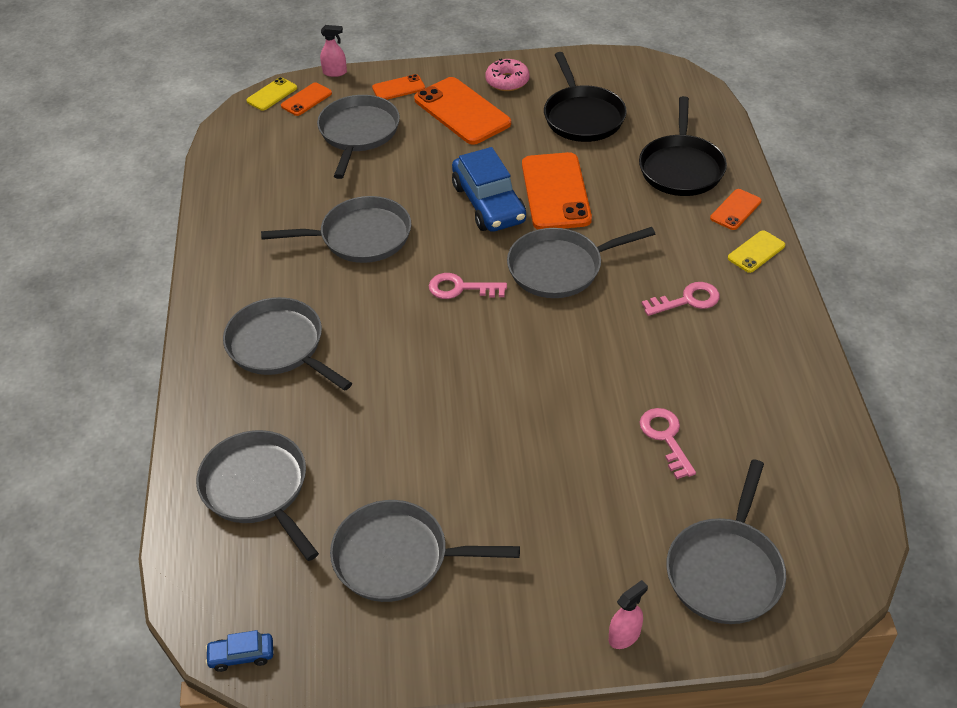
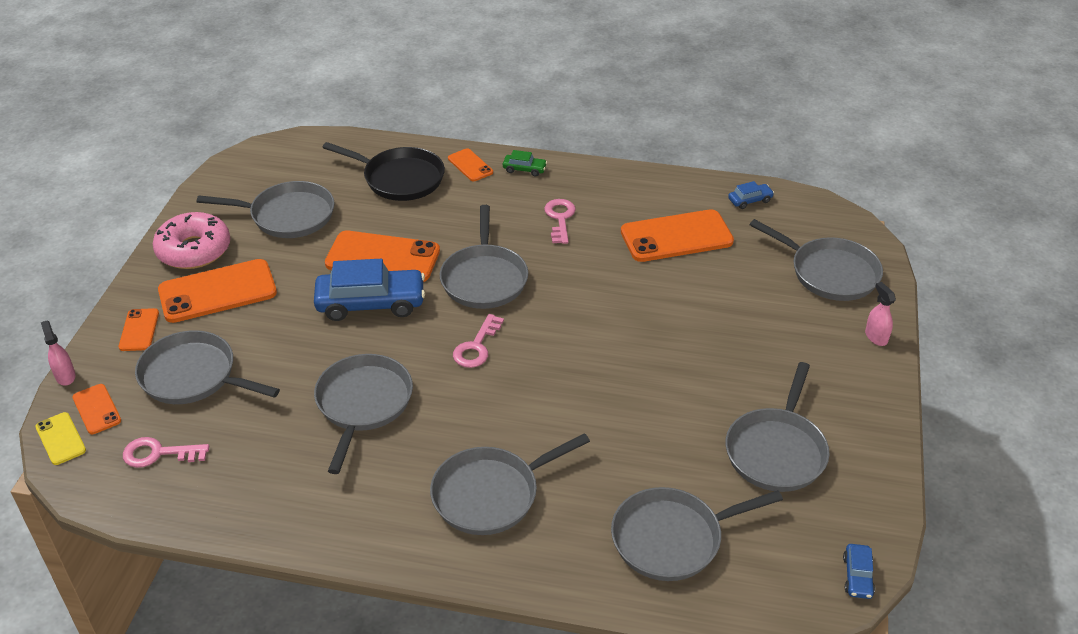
camera: 75 degrees left, 5 degrees down
(335, 72) = (65, 376): pink spray bottle -> pink spray bottle turned 45 degrees counterclockwise
(507, 81) = (194, 250): pink donut -> pink donut, size x1.57
(582, 117) = (288, 215): black pan -> grey pan
(665, 438) = (700, 268): pink key -> pink key (158, 454)
(712, 405) = (676, 236): none -> orange phone
(756, 252) = (524, 169): yellow phone -> green car
(826, 464) = (750, 200): none -> blue car

